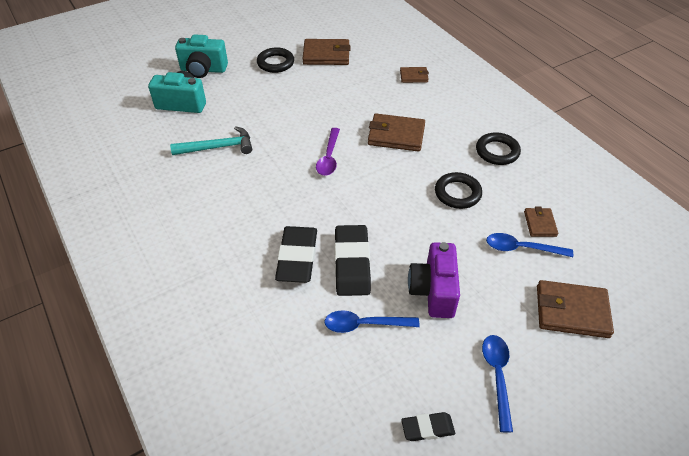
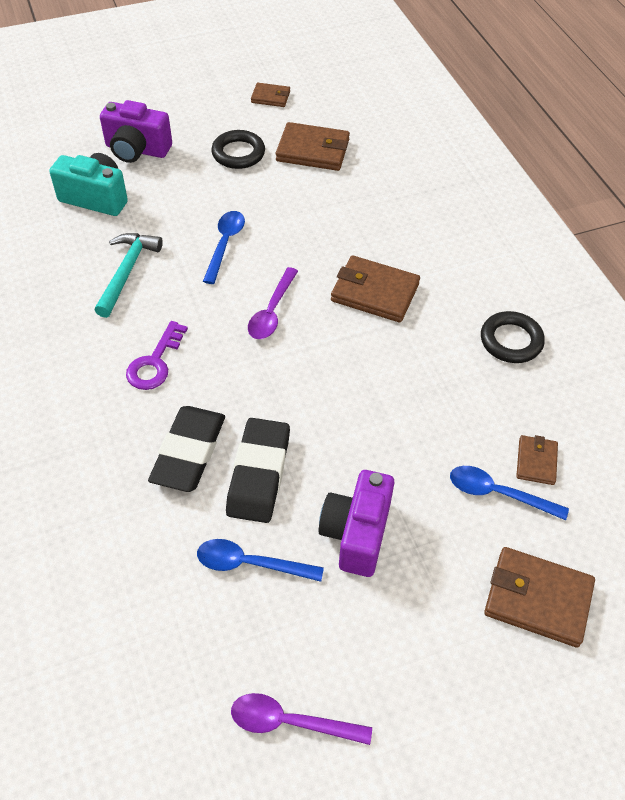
camera: 10 degrees right, 5 degrees up
(203, 70) = (137, 150): turquoise camera -> purple camera
(218, 147) = (126, 272): turquoise hammer -> turquoise hammer turned 75 degrees counterclockwise
(255, 202) = (155, 363): none -> purple key
(414, 76) = (427, 203): brown wallet -> brown wallet (270, 97)
(427, 428) = (291, 722): black eraser -> purple spoon
(457, 193) = (434, 395): black ring -> none
(497, 376) = (405, 670): blue spoon -> blue spoon (225, 244)

